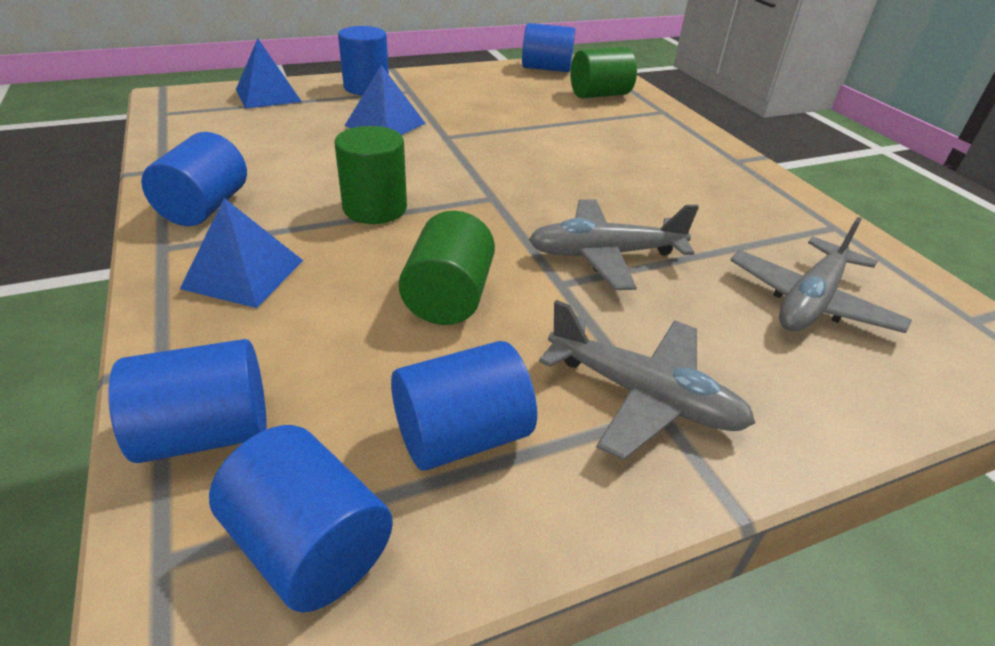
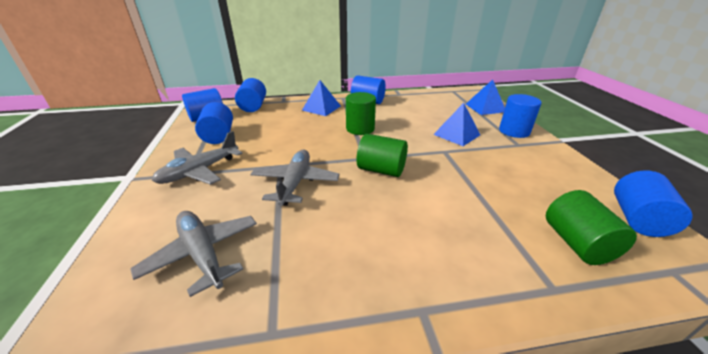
camera: 105 degrees right, 5 degrees down
(448, 297) = (286, 139): green cylinder -> green cylinder (381, 170)

